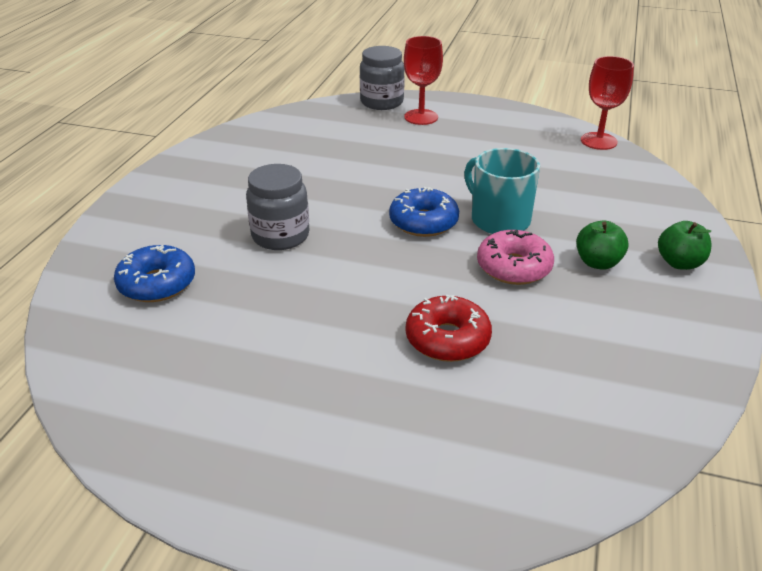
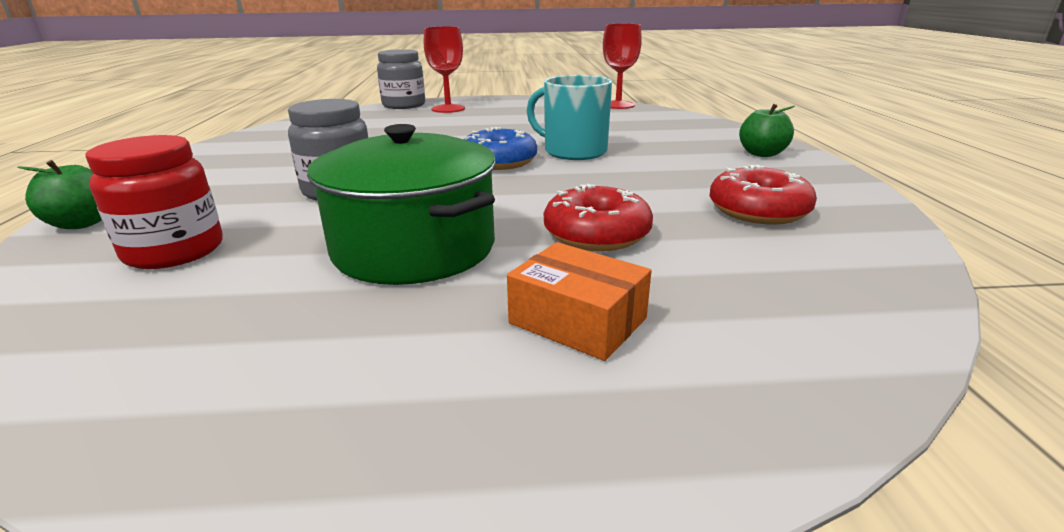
camera: 20 degrees left, 10 degrees down
(157, 284) = (174, 251): blue donut -> red jar
(309, 320) = (414, 248): none -> green pot
(381, 420) = (577, 320): none -> orange box
(514, 267) = (617, 176): pink donut -> none
(597, 263) = (692, 163): green apple -> green apple (82, 223)
(601, 344) = (758, 210): none -> red donut

